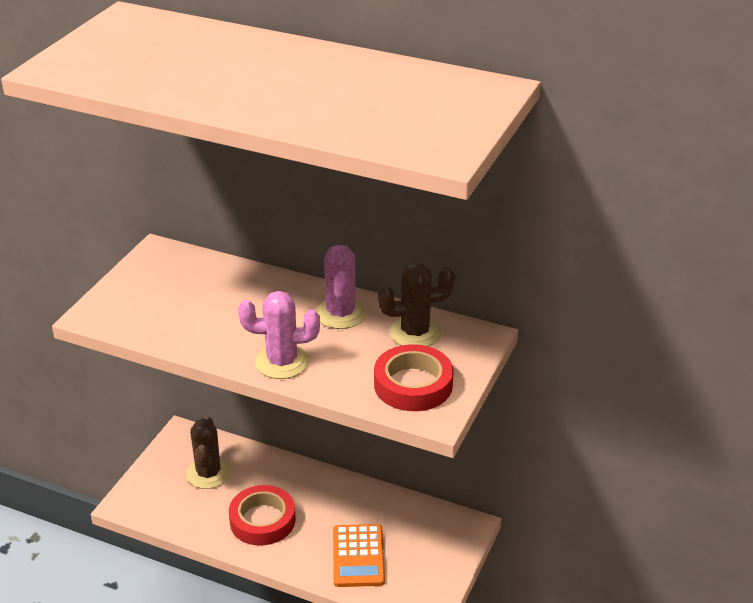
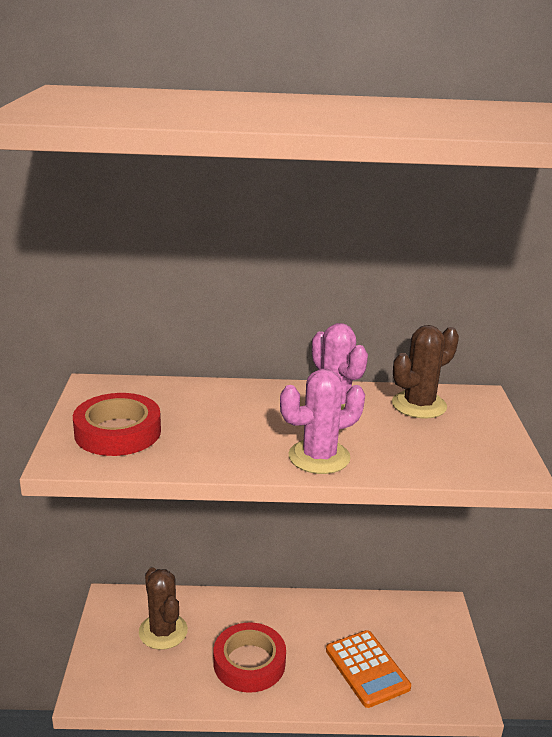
camera: 25 degrees left, 10 degrees down
(413, 384) = (465, 448): red tape -> red tape (118, 432)

